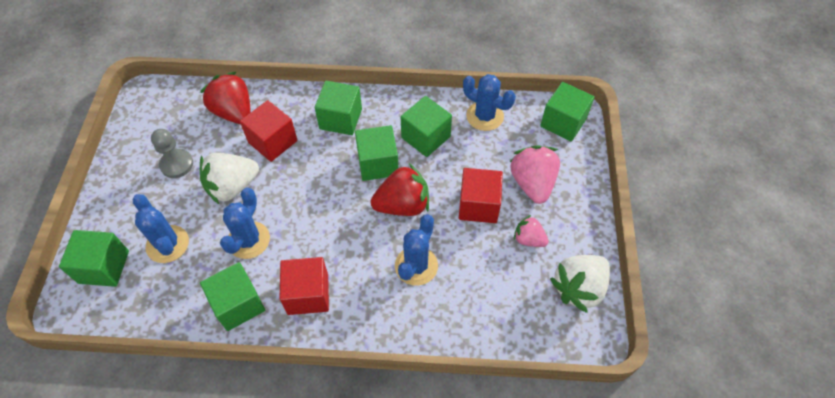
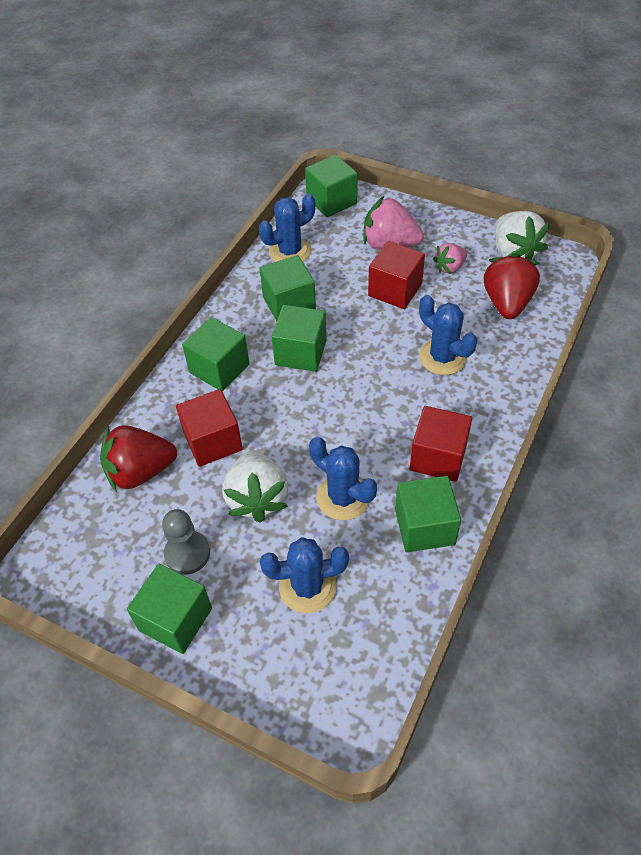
camera: 65 degrees left, 5 degrees down
(104, 267) = (307, 671): green cube -> green cube (175, 619)
(403, 205) = (365, 347): red strawberry -> red strawberry (507, 303)

